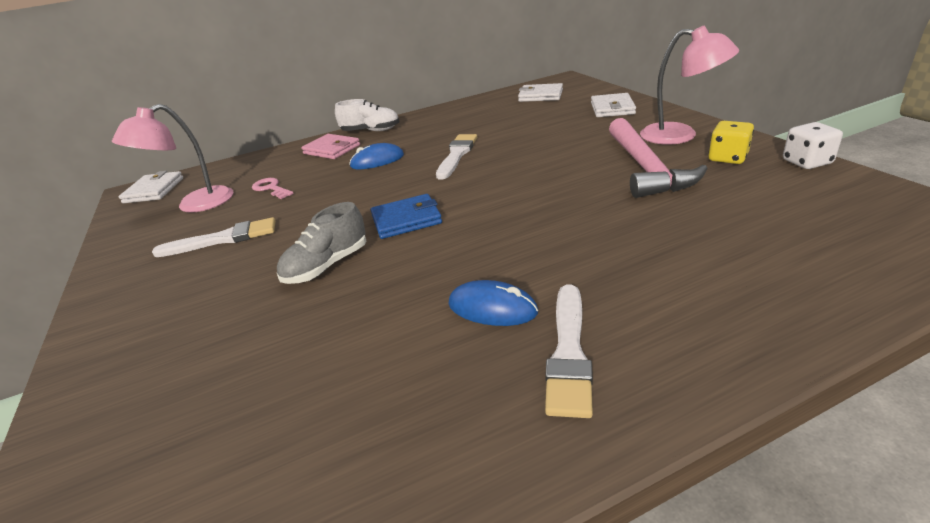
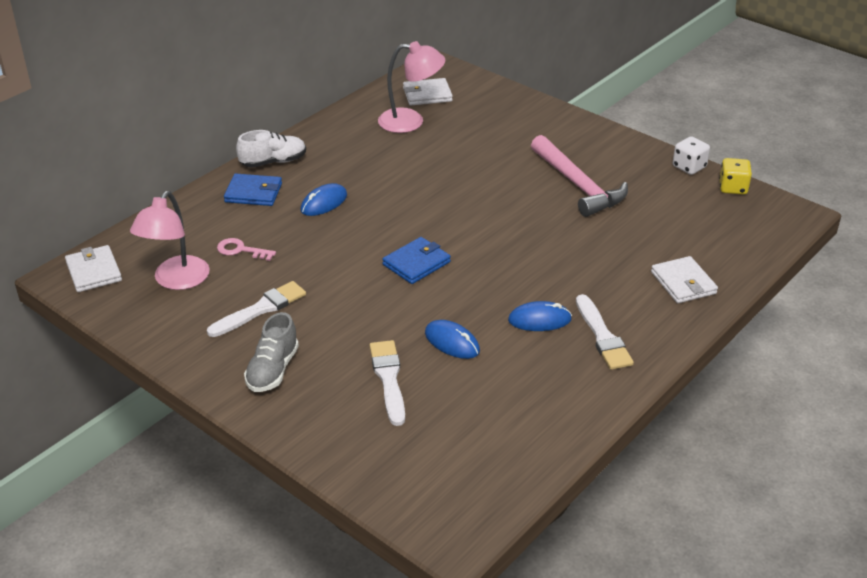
camera: 30 degrees left, 5 degrees up
(327, 266) = (389, 314): grey shoe -> grey shoe (273, 370)
(332, 149) = (253, 193): pink wallet -> blue wallet
(360, 313) = (452, 342): none -> blue mouse
(457, 155) = (402, 187): white brush -> white brush (388, 379)
(612, 108) = (512, 112): white wallet -> white wallet (683, 283)
(680, 135) = (588, 145): pink lamp -> pink lamp (411, 121)
(727, 158) = (634, 168): yellow dice -> yellow dice (733, 188)

